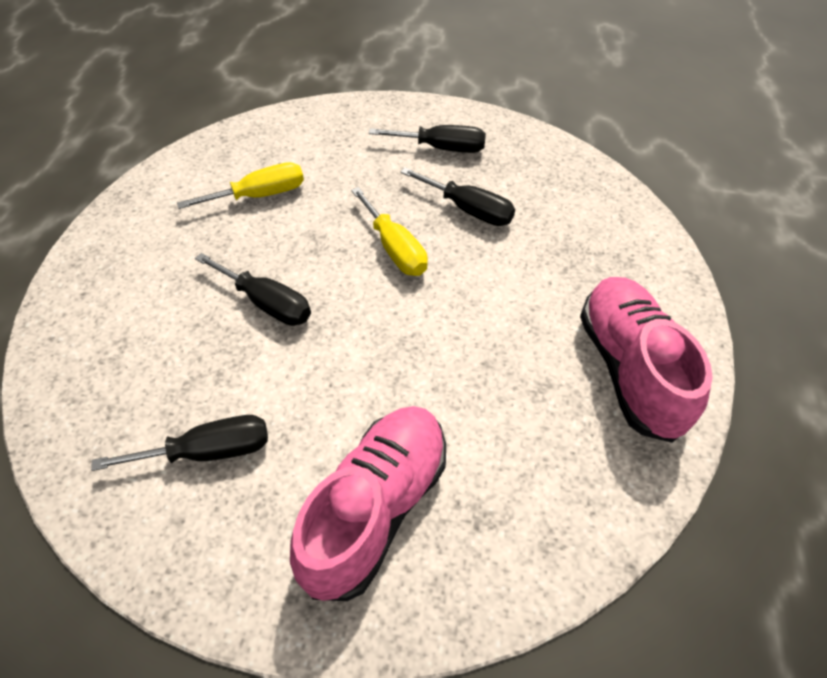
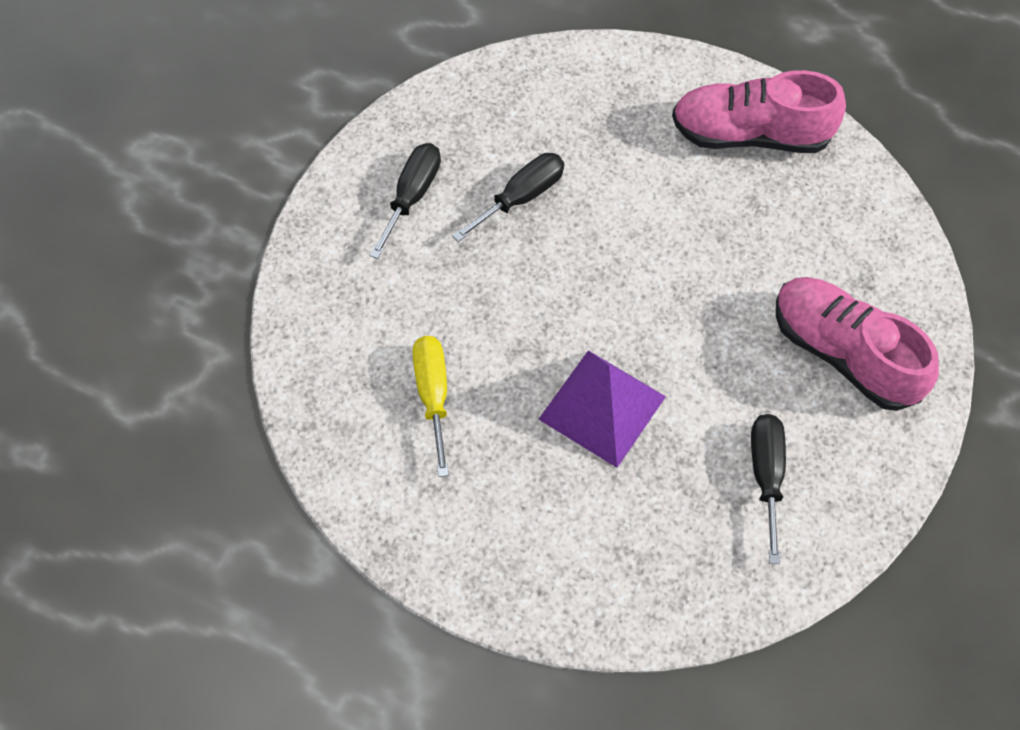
camera: 75 degrees left, 10 degrees up
(267, 303) = (602, 407): black screwdriver -> purple pyramid
(395, 248) = (558, 277): yellow screwdriver -> none

